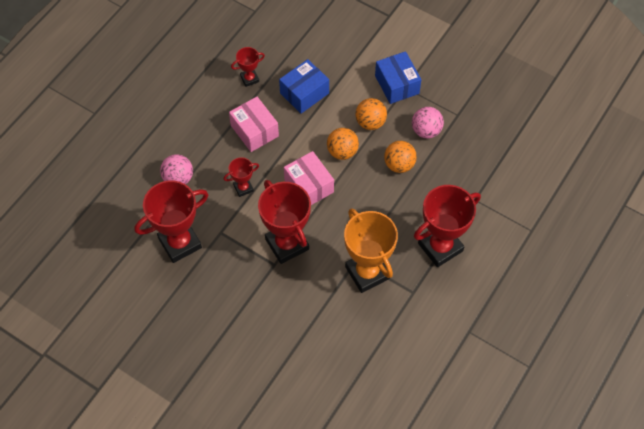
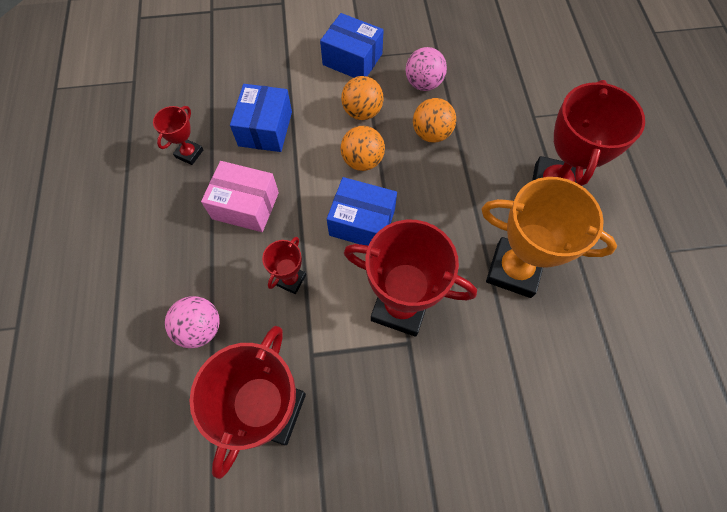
camera: 40 degrees left, 5 degrees up
(309, 186) = (362, 222): pink box -> blue box

